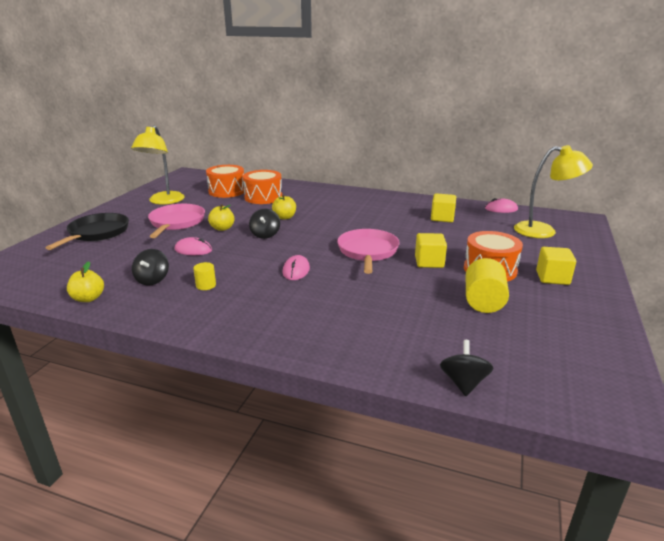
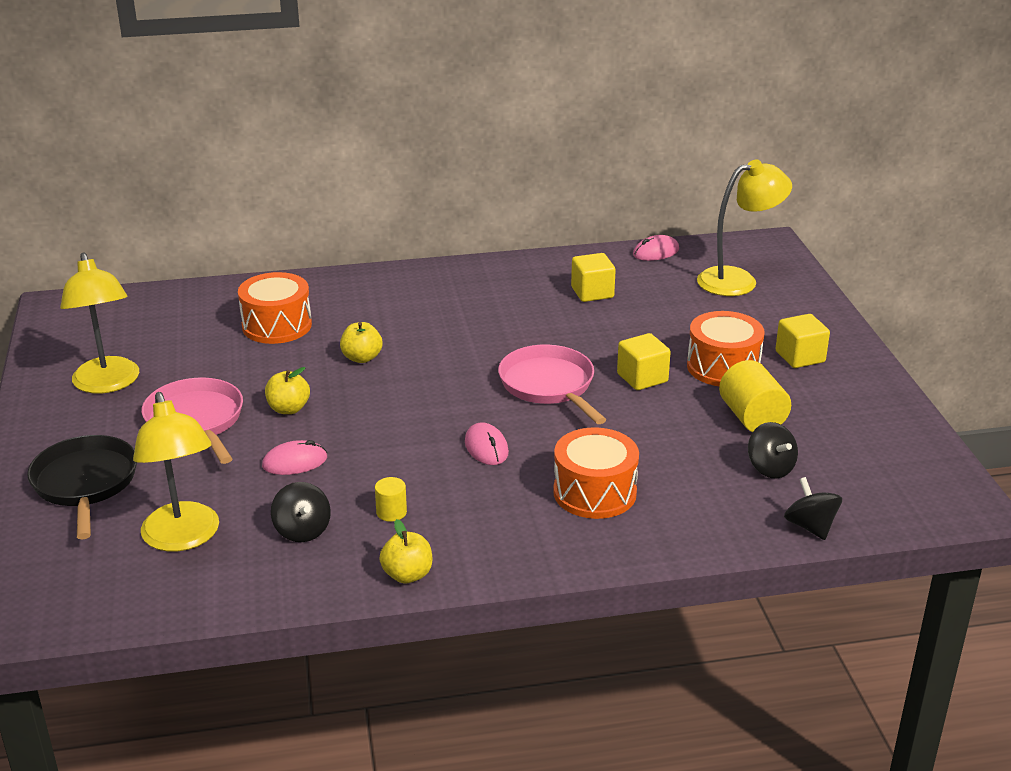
camera: 30 degrees left, 5 degrees up
(88, 298) = (249, 590): yellow apple -> yellow apple (407, 575)
(98, 266) = (183, 538): none -> yellow lamp
(227, 191) = (195, 329): orange drum -> orange drum (594, 492)
(265, 235) = (371, 400): black spinning top -> black spinning top (770, 468)

